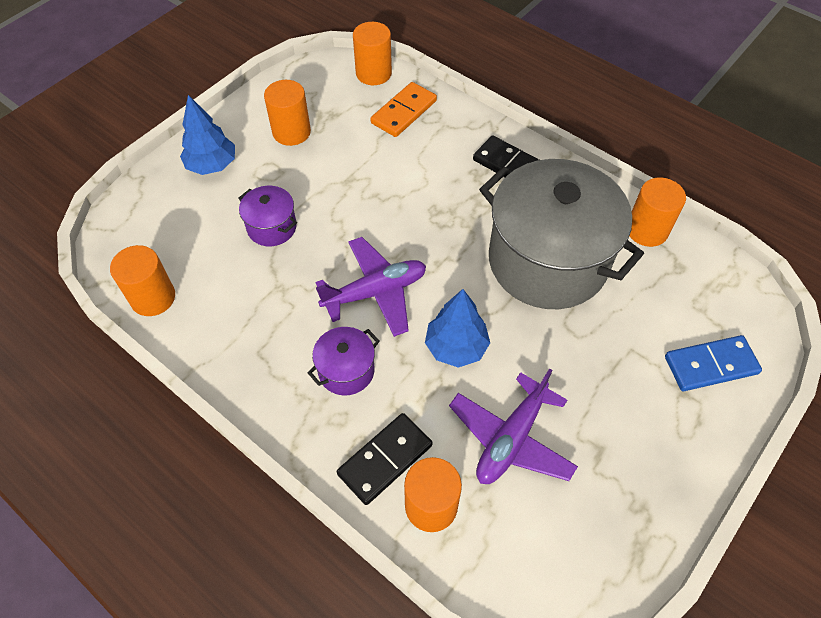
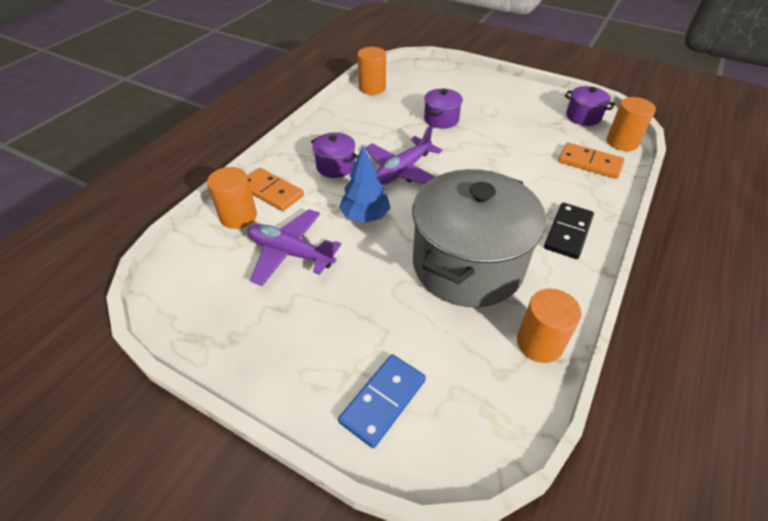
camera: 80 degrees right, 10 degrees down
(212, 165) = (482, 89): blue tree -> none
(291, 132) = (531, 114): orange cylinder -> none
(314, 87) = (583, 117): none -> purple pot
(375, 292) = (402, 171): purple plane -> purple plane turned 75 degrees clockwise
(385, 459) = (271, 191): black domino -> orange domino
(711, 365) = (383, 401): blue domino -> blue domino turned 60 degrees clockwise

